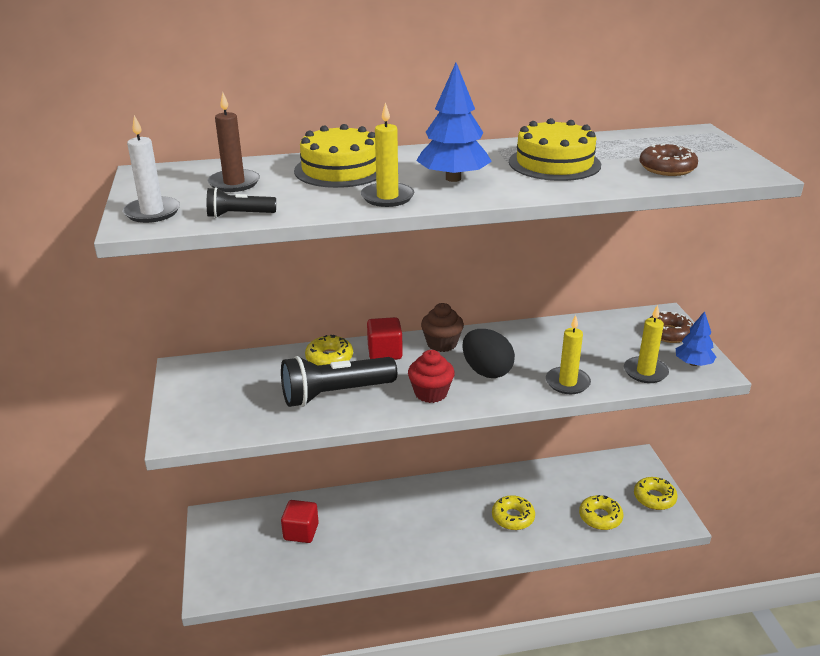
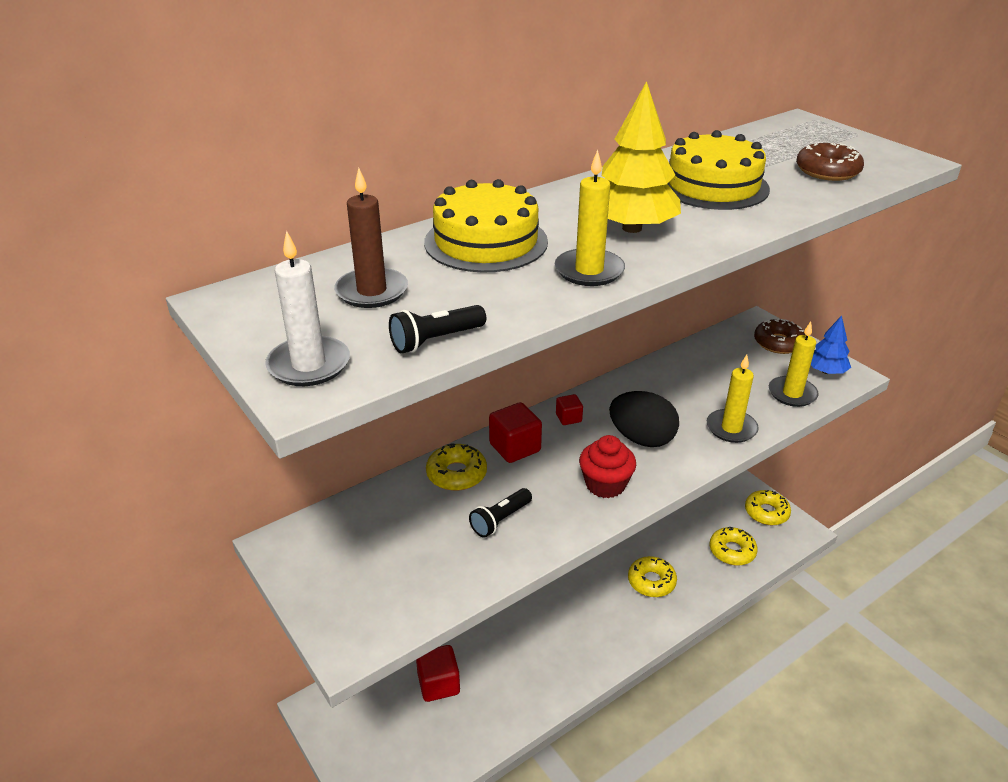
camera: 25 degrees left, 5 degrees up
(335, 394) = (500, 520): black flashlight -> black flashlight, size x0.49
(442, 344) = (568, 418): brown cupcake -> red cube
(453, 179) = (632, 228): blue tree -> yellow tree

